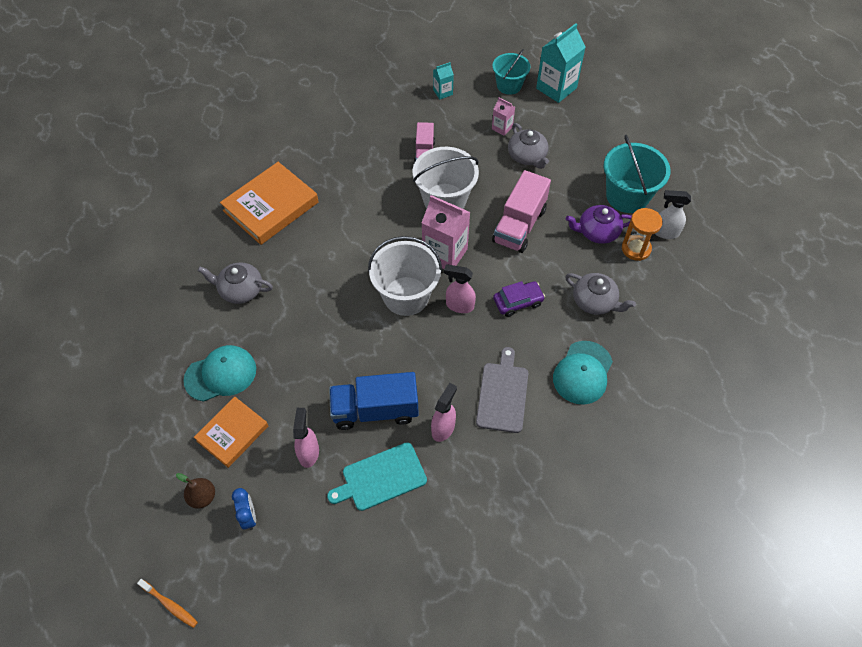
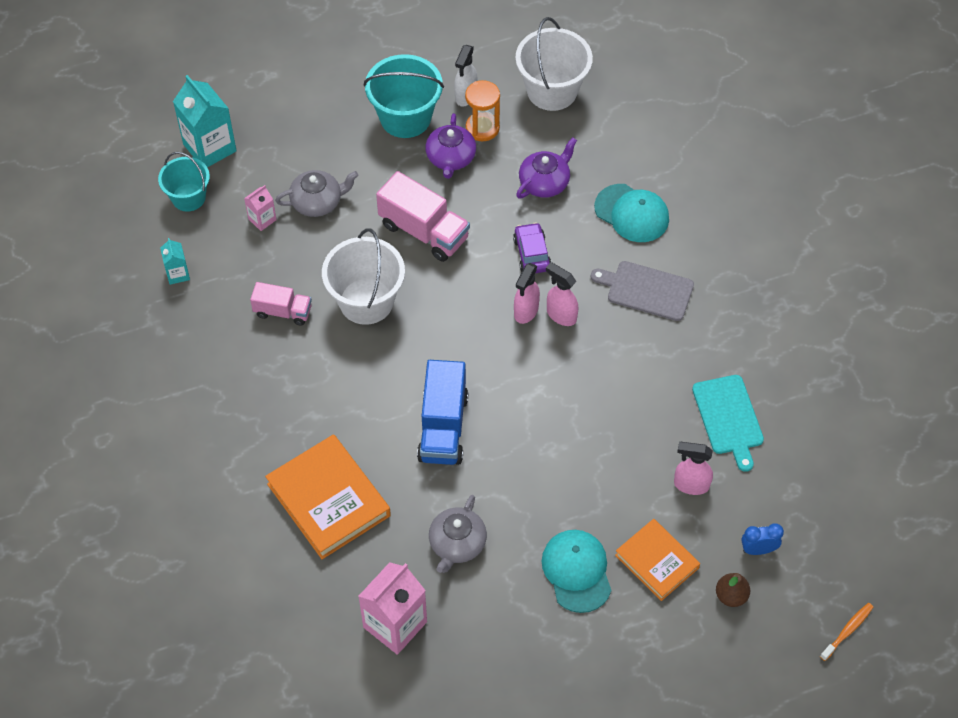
camera: 80 degrees left, 0 degrees up
(375, 410) = (648, 414): blue truck -> blue truck (443, 427)
(406, 296) = (502, 363): white bucket -> white bucket (552, 90)
(443, 428) = (679, 352): pink spray bottle -> pink spray bottle (561, 315)
(445, 254) = (449, 314): pink carton -> pink carton (395, 624)
(595, 301) = (545, 182): grey teapot -> purple teapot

